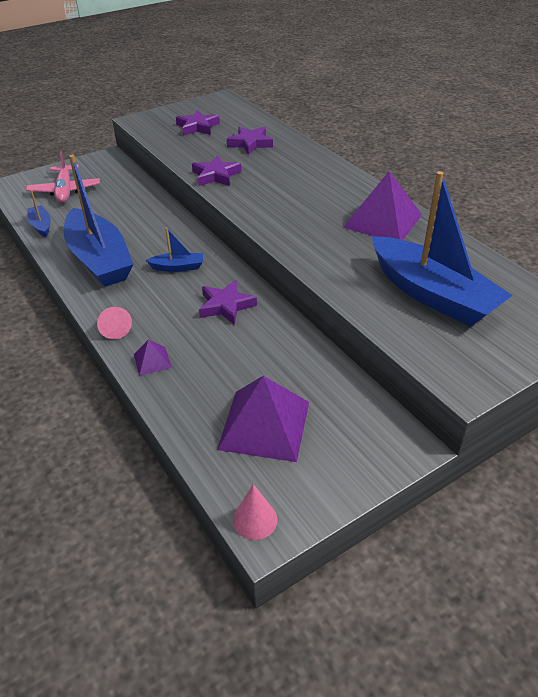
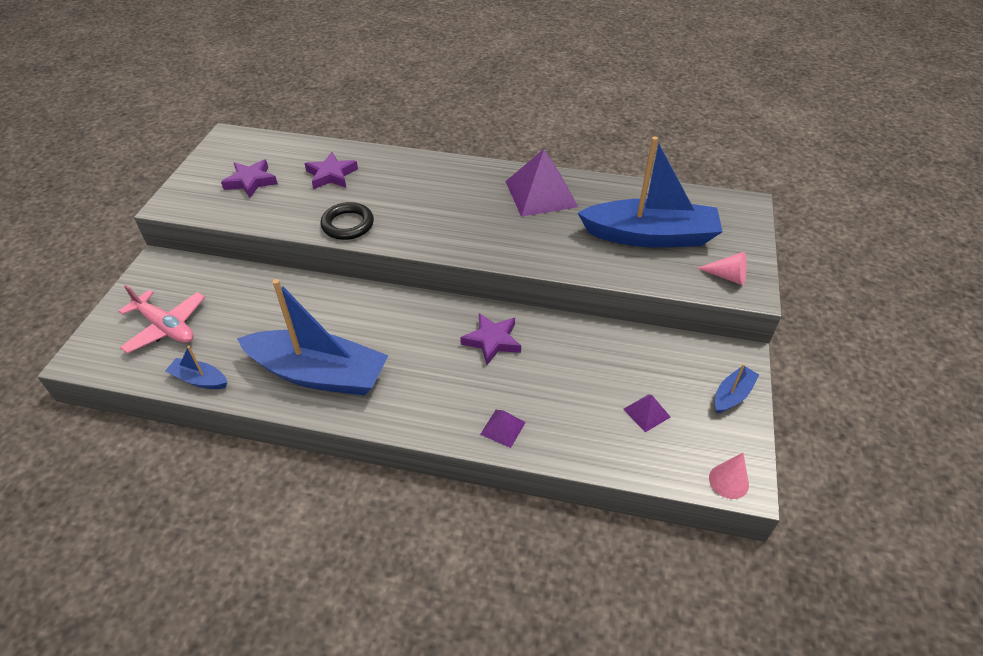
camera: 45 degrees left, 5 degrees up
(114, 328) = (430, 424): pink cone -> pink cone (727, 276)
(178, 267) = (404, 333): blue boat -> blue boat (732, 395)
(216, 175) = (348, 224): purple star -> black ring
(264, 425) = (646, 412): purple pyramid -> purple pyramid, size x0.46

